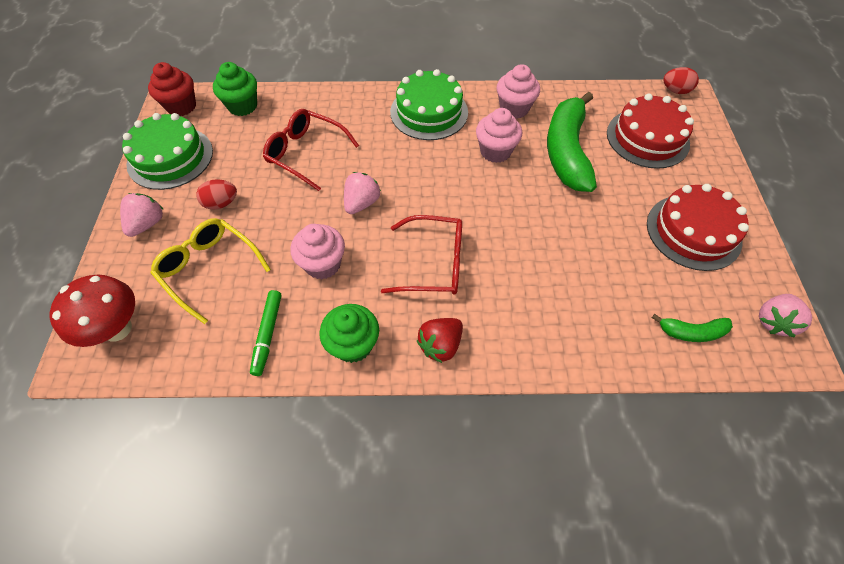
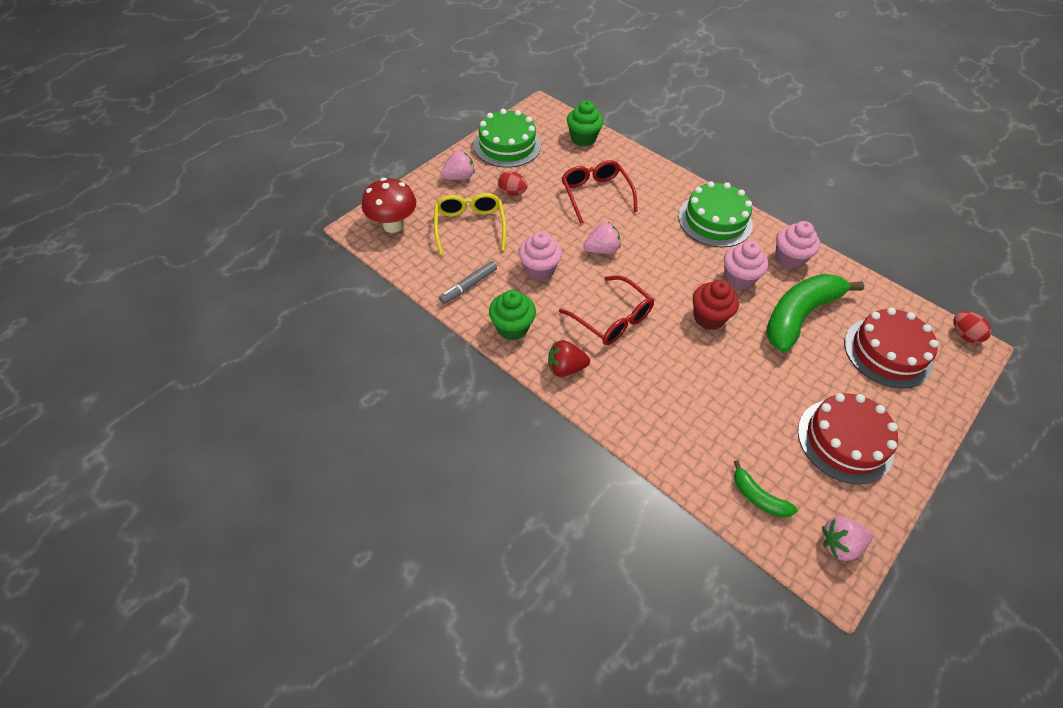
camera: 40 degrees right, 5 degrees down
(181, 106) = (543, 116): red cupcake -> red cupcake (709, 318)
(267, 334) = (468, 286): green marker -> grey marker

